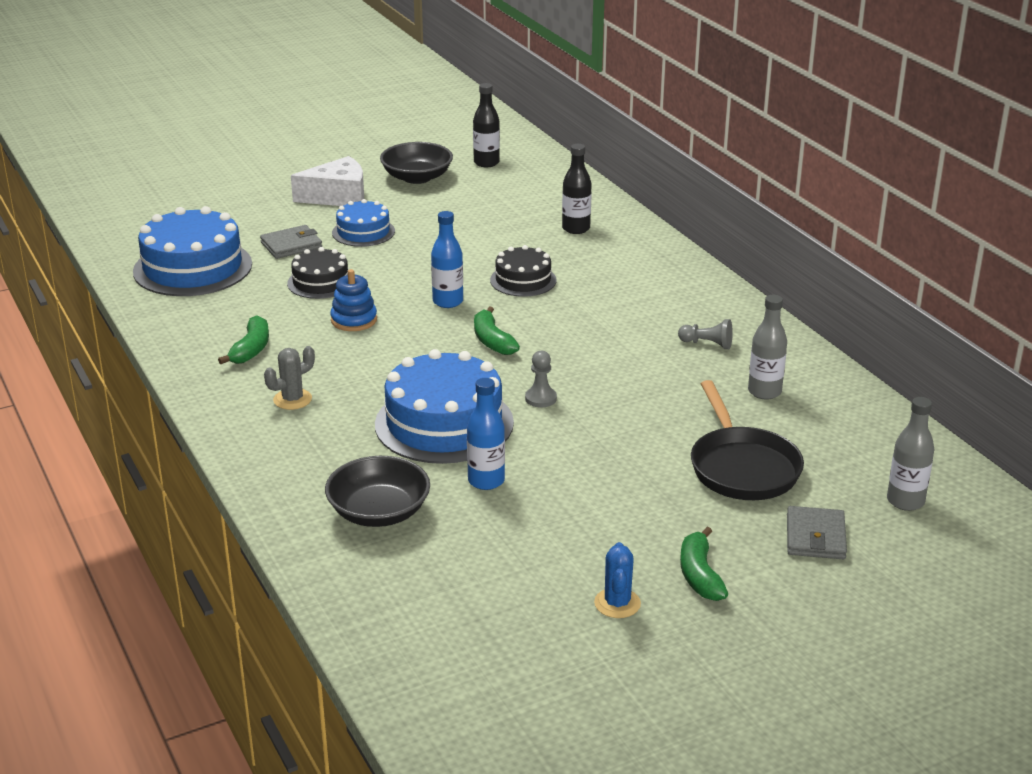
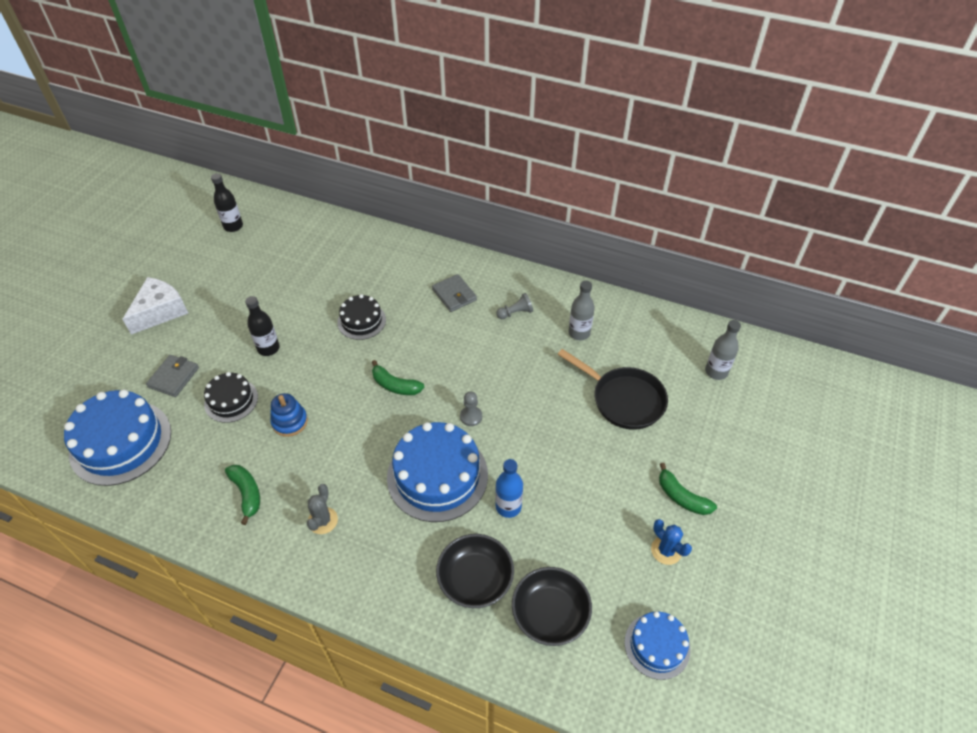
camera: 40 degrees left, 20 degrees up
(363, 232) = (213, 336): blue cake -> blue cake (657, 645)
(417, 177) = (199, 264): black bowl -> black bowl (550, 613)
(448, 302) = (334, 368): blue bottle -> none
(576, 229) = (349, 257): black bottle -> black bottle (268, 348)
(815, 537) = (704, 427): grey wallet -> grey wallet (454, 295)

